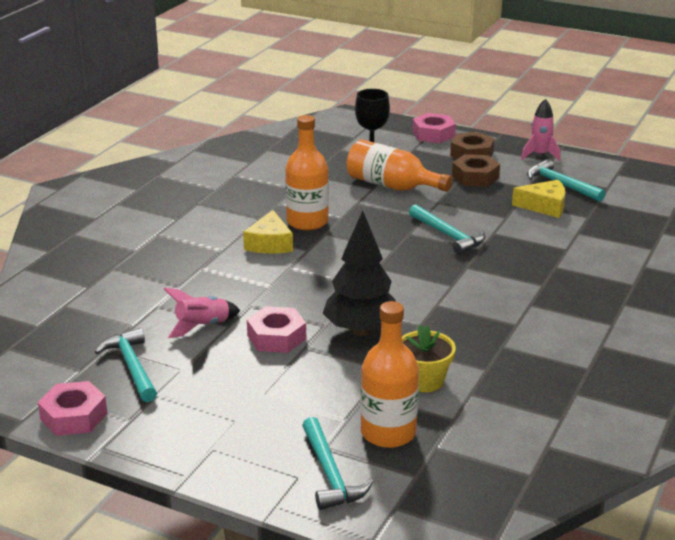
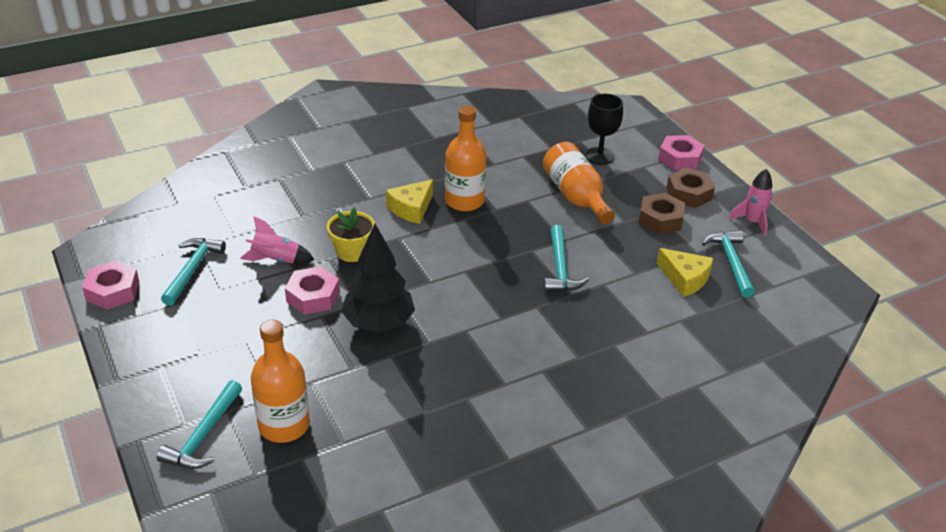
camera: 35 degrees right, 10 degrees up
(424, 380) = (367, 395): yellow flower pot -> yellow flower pot (352, 252)

